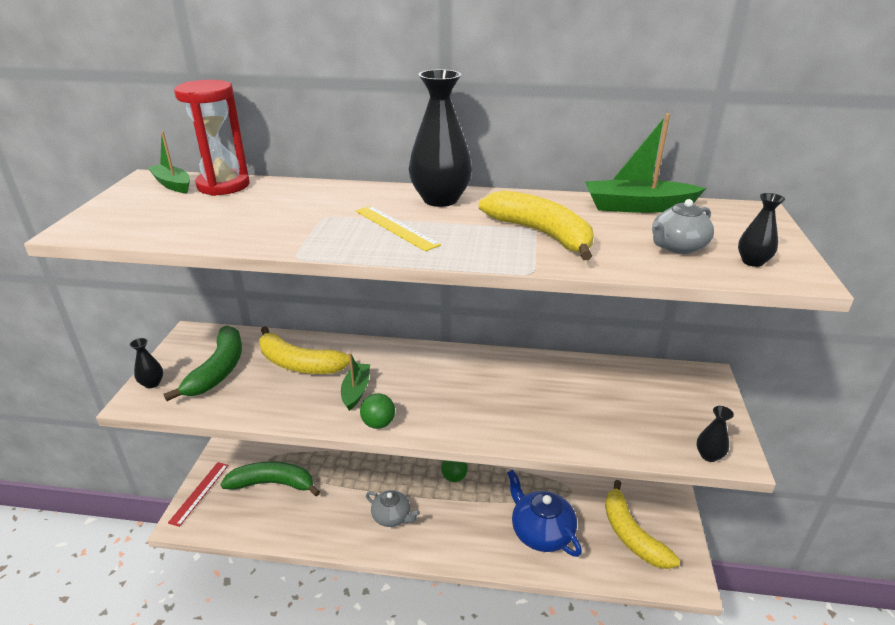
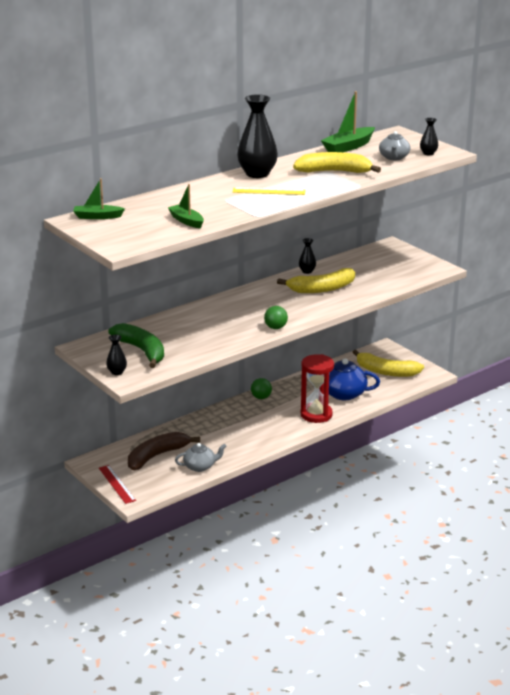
camera: 45 degrees left, 5 degrees down
(223, 185) = (128, 207): red hourglass -> red hourglass (316, 415)
(273, 483) = (157, 456): green banana -> brown banana
(299, 364) = (182, 328): yellow banana -> yellow banana (322, 289)
(356, 391) = (238, 323): green boat -> green boat (186, 221)
(392, 517) = (255, 429): grey teapot -> grey teapot (200, 466)
(709, 455) = (431, 272): black vase -> black vase (307, 271)

